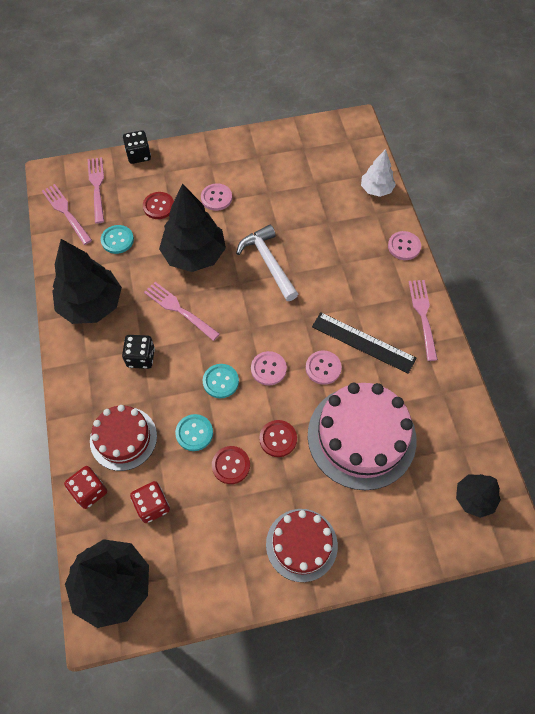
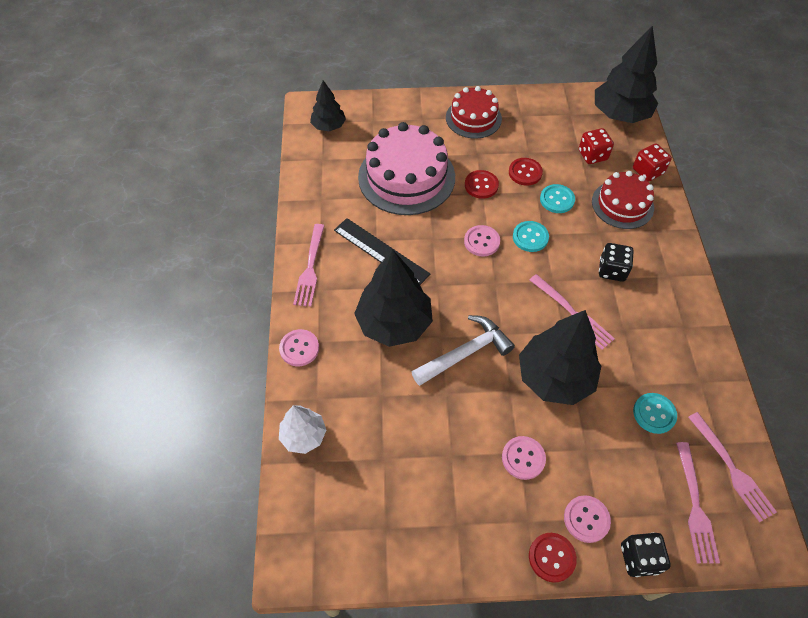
camera: 170 degrees left, 5 degrees down
(91, 305) = (674, 334): black tree -> black tree (394, 323)
(159, 206) = (603, 457): red button -> red button (552, 557)
(268, 262) = (465, 353): white hammer -> white hammer turned 105 degrees counterclockwise
(323, 368) = (427, 235): pink button -> pink button (586, 519)

